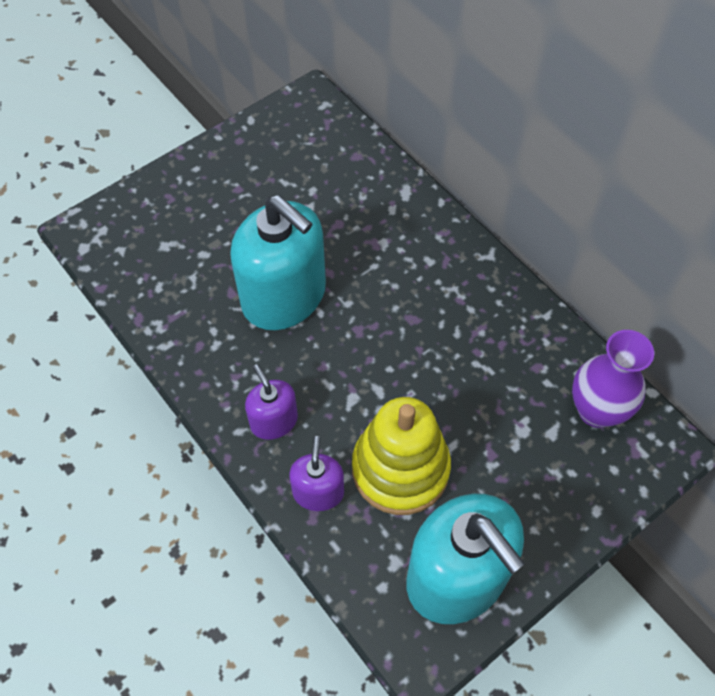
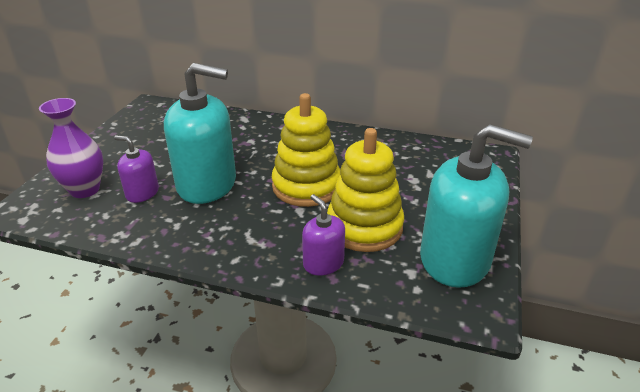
camera: 35 degrees left, 25 degrees down
(274, 421) = (256, 243): purple soap dispenser -> purple soap dispenser (142, 193)
(388, 365) = (306, 186): none -> yellow stacking toy
(596, 410) = (441, 156): purple vase -> purple vase (85, 190)

